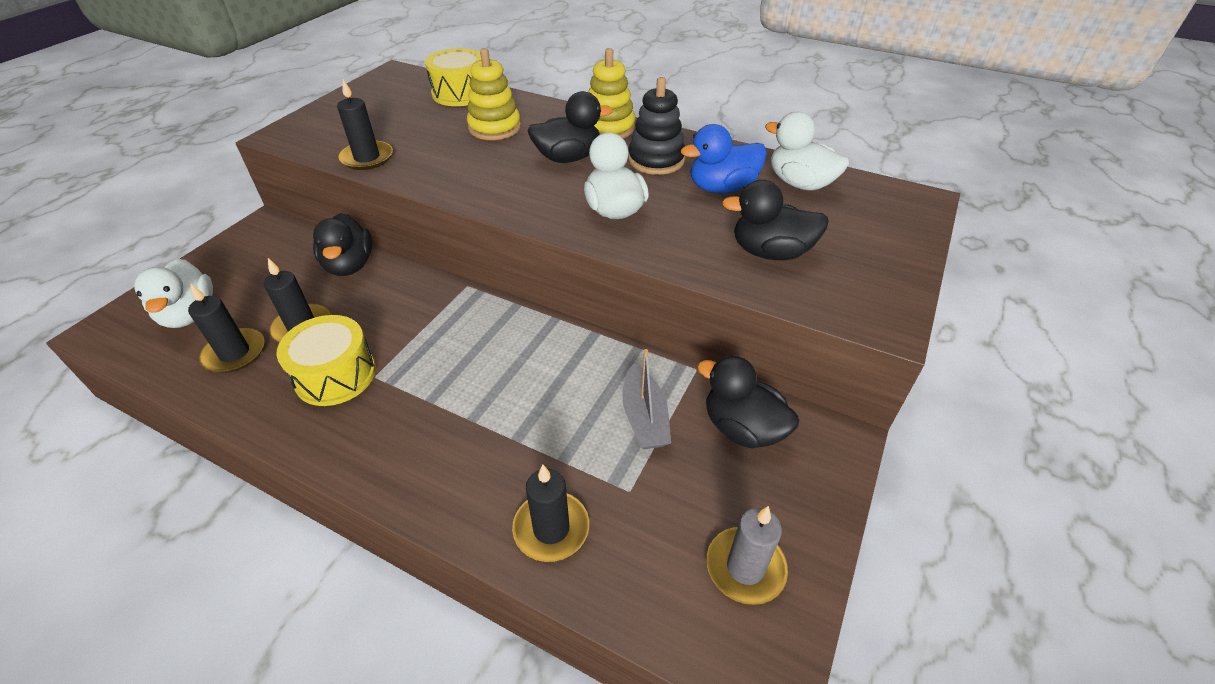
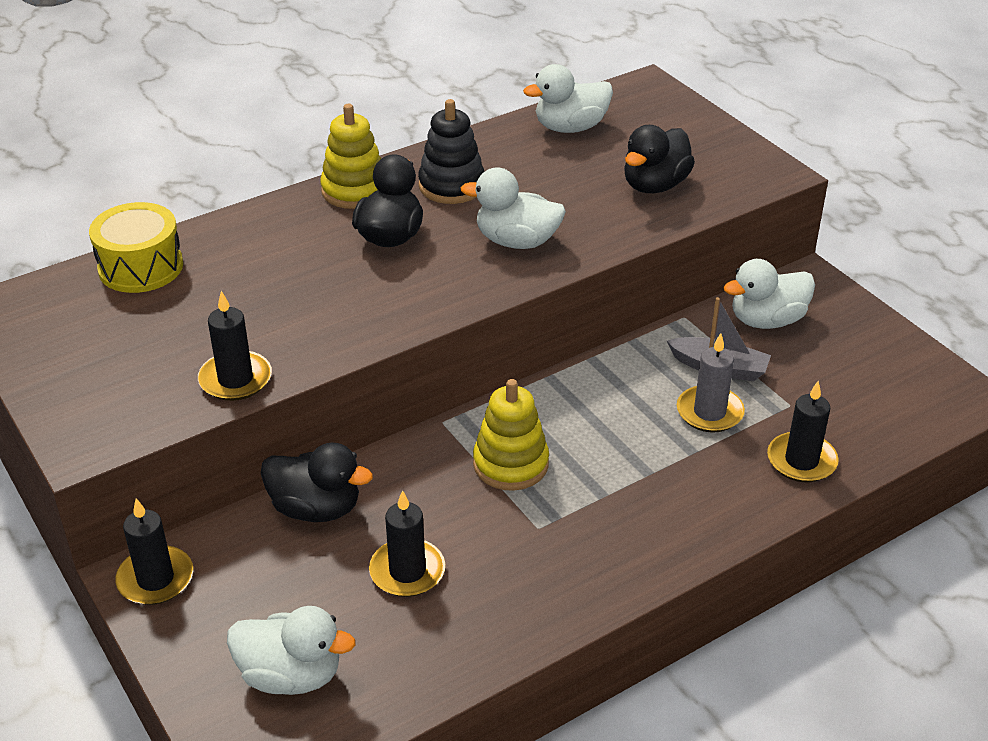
camera: 60 degrees left, 5 degrees down
(234, 353) = (408, 638): black candle -> black candle (155, 579)
(335, 375) = (513, 557): yellow drum -> none
(494, 128) = (266, 265): yellow stacking toy -> yellow stacking toy (510, 464)
(722, 188) = (538, 169): blue duck -> none
(742, 428) = (767, 320): black duck -> white duck
(745, 567) = (891, 374): grey candle -> grey candle (709, 412)

